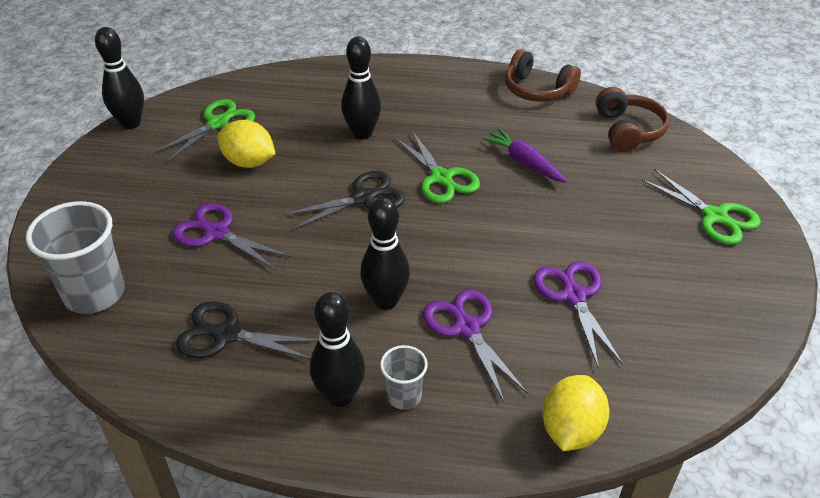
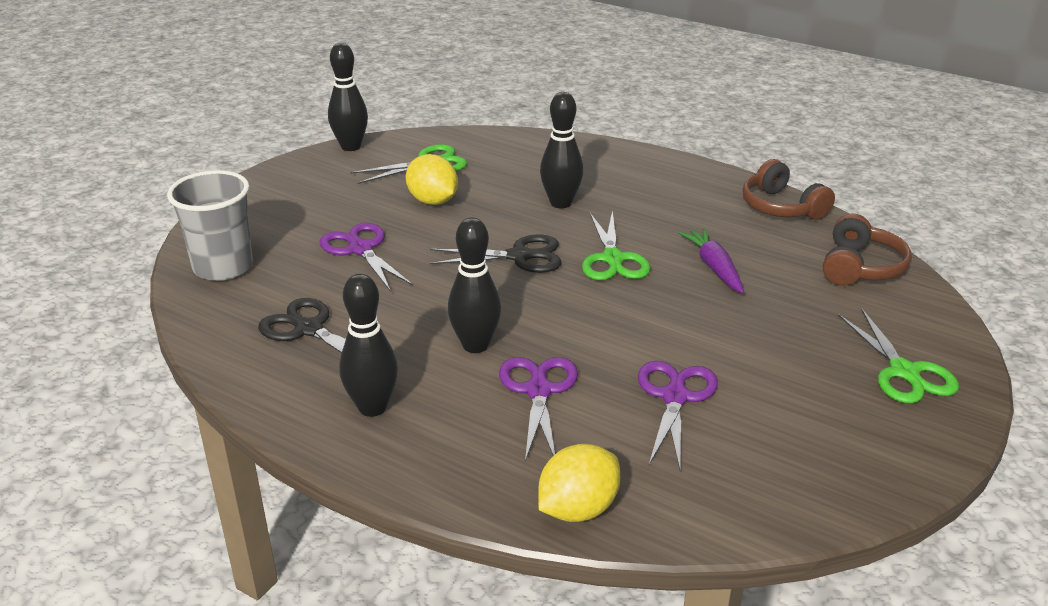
camera: 25 degrees right, 10 degrees down
(404, 396) = (432, 426): grey cup -> none

